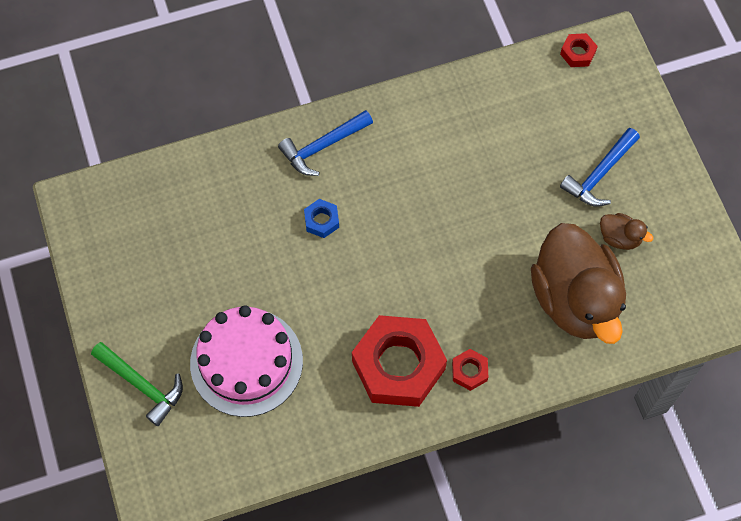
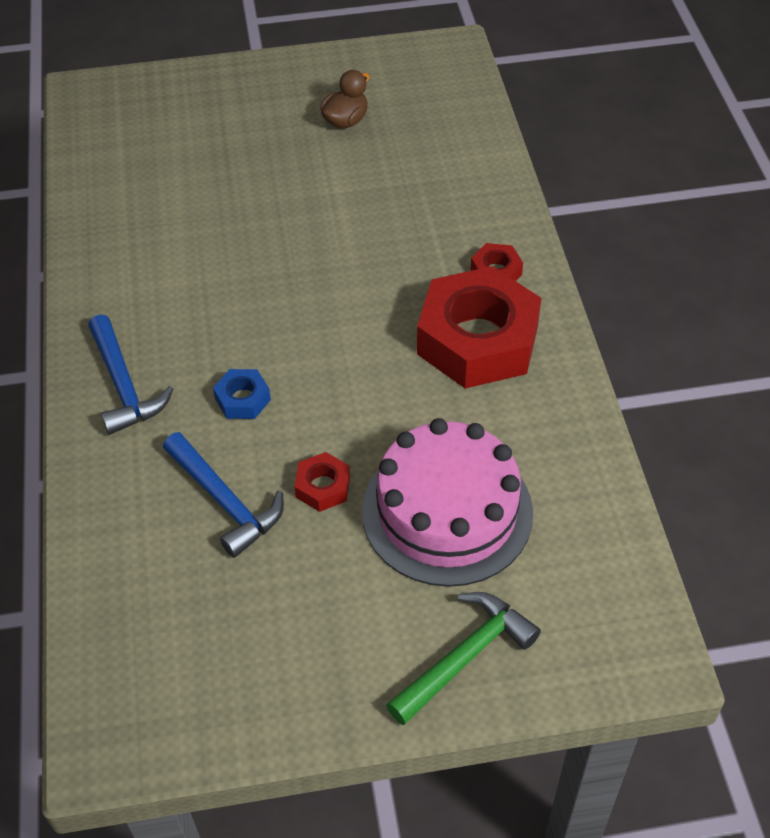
camera: 80 degrees left, 15 degrees down
(575, 299) = (417, 168): brown duck -> none
(577, 53) = (85, 120): red nut -> red nut (323, 487)
(600, 174) = (258, 125): blue hammer -> blue hammer (225, 501)

